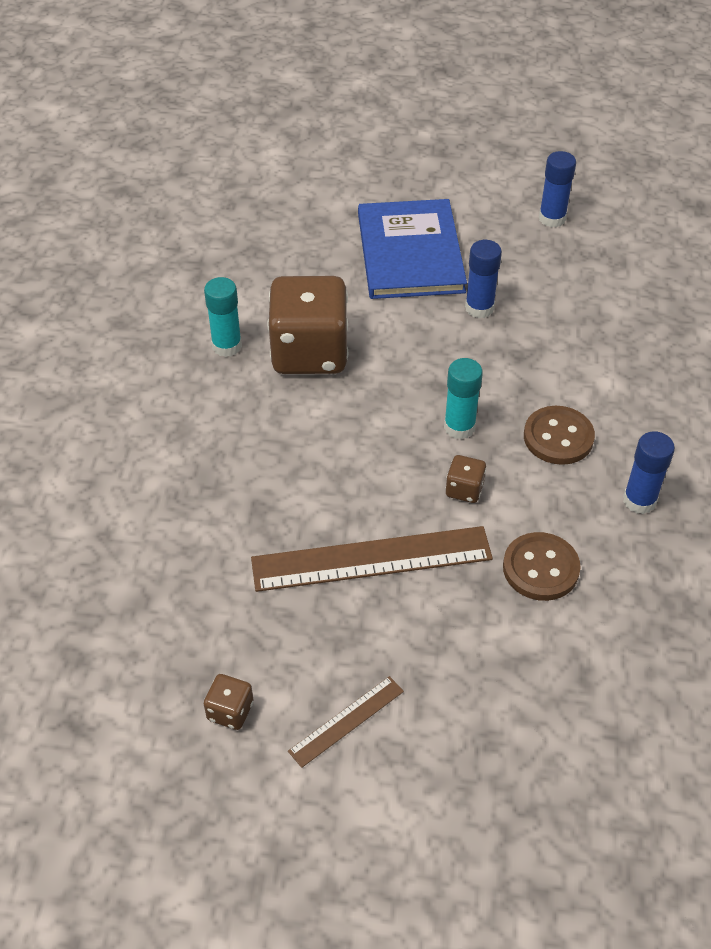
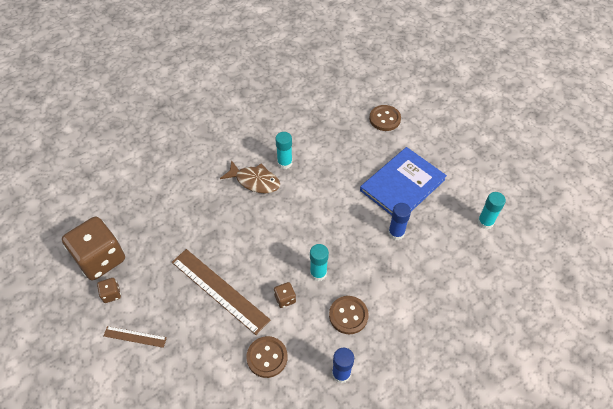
camera: 50 degrees right, 5 degrees up
(218, 399) = (255, 181): none -> brown fish
(279, 198) = (384, 119): none -> brown button
(310, 352) = (308, 192): brown dice -> brown dice (100, 259)
(552, 218) = (485, 222): blue glue stick -> turquoise glue stick

